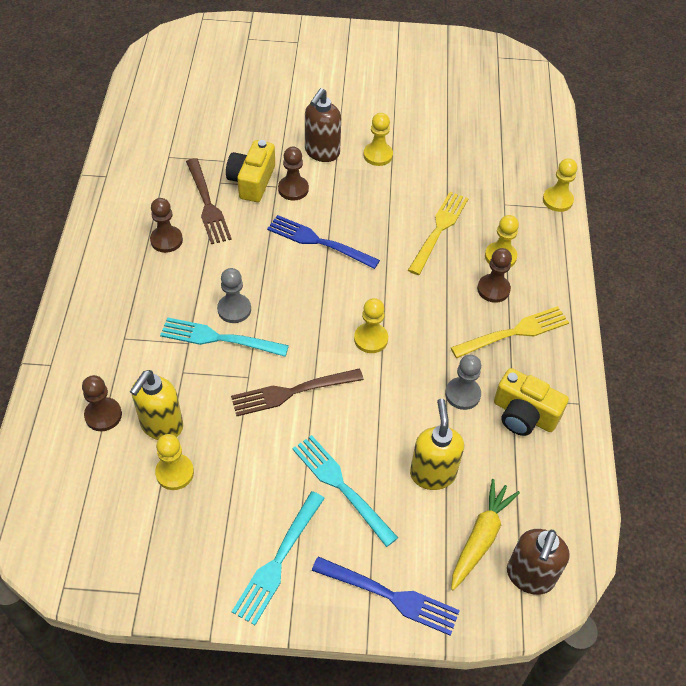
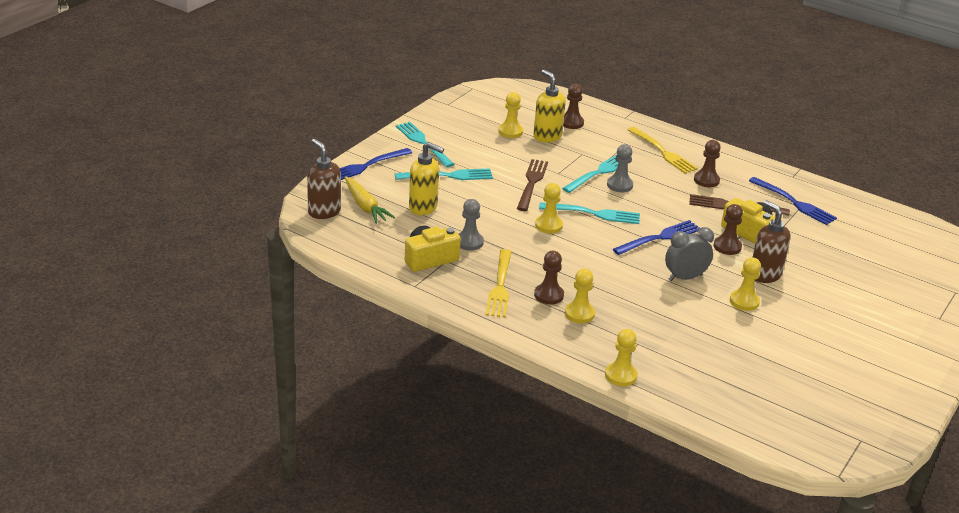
camera: 120 degrees right, 20 degrees down
(165, 162) = (794, 202): none -> blue fork
(315, 310) = (593, 214): none -> turquoise fork
(374, 203) = (685, 277): none -> grey clock
(439, 230) = (631, 296): yellow fork -> yellow fork (663, 152)

